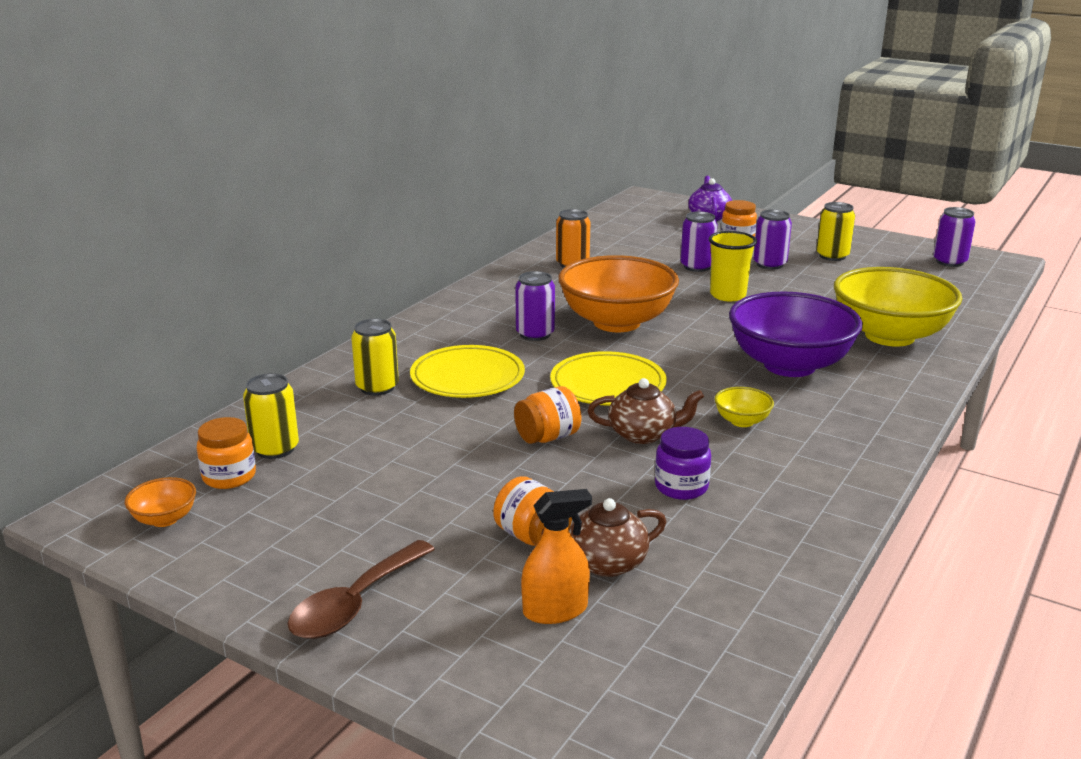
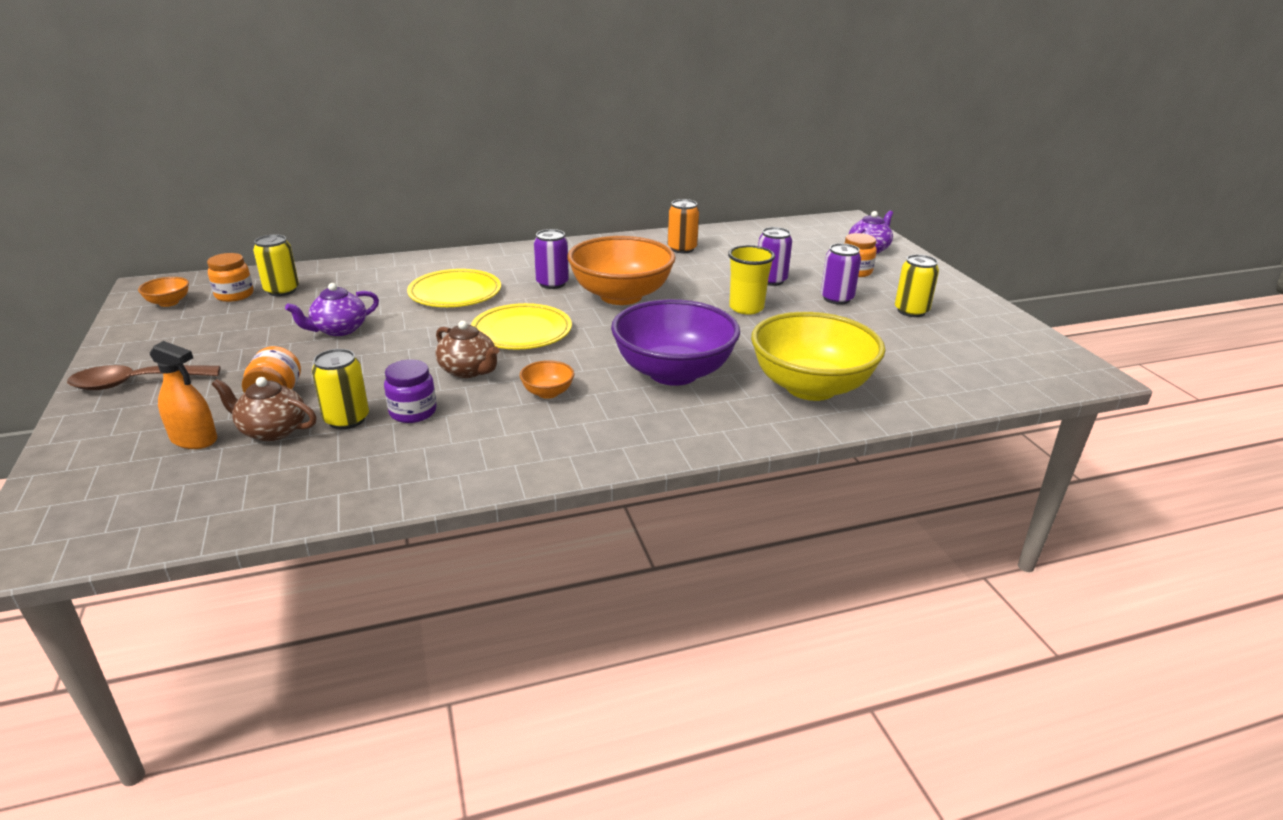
camera: 40 degrees right, 5 degrees up
(377, 387) = (398, 279): yellow can -> yellow can (346, 419)
(439, 456) = (339, 330): none -> purple teapot
(547, 437) = (414, 346): orange jar -> none
(742, 421) = (548, 393): yellow bowl -> orange bowl
(949, 262) = (1024, 355): purple can -> none

